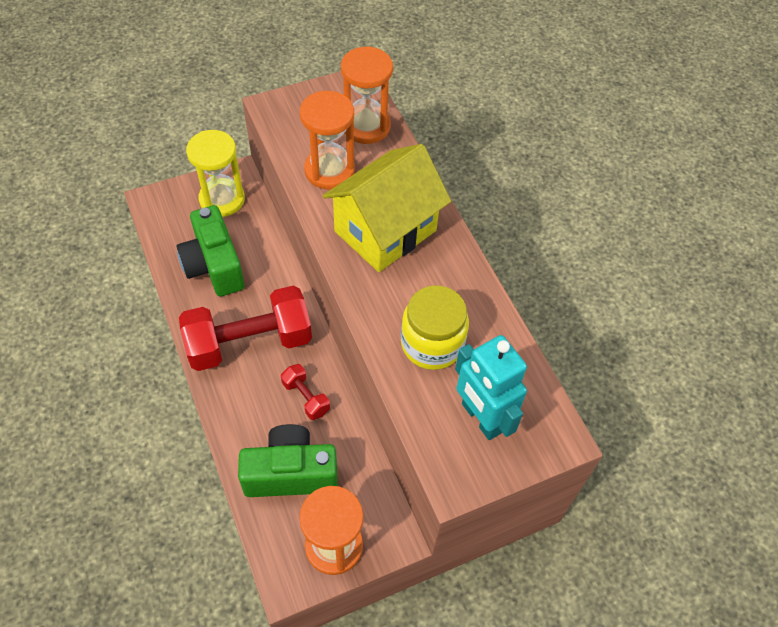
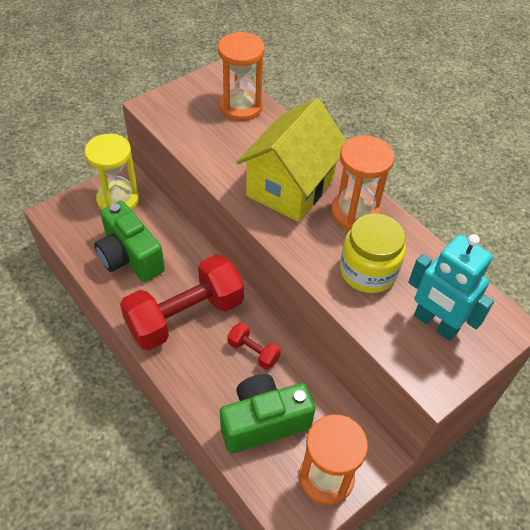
camera: 15 degrees left, 5 degrees down
(329, 171) = (222, 148): orange hourglass -> orange hourglass (354, 213)

